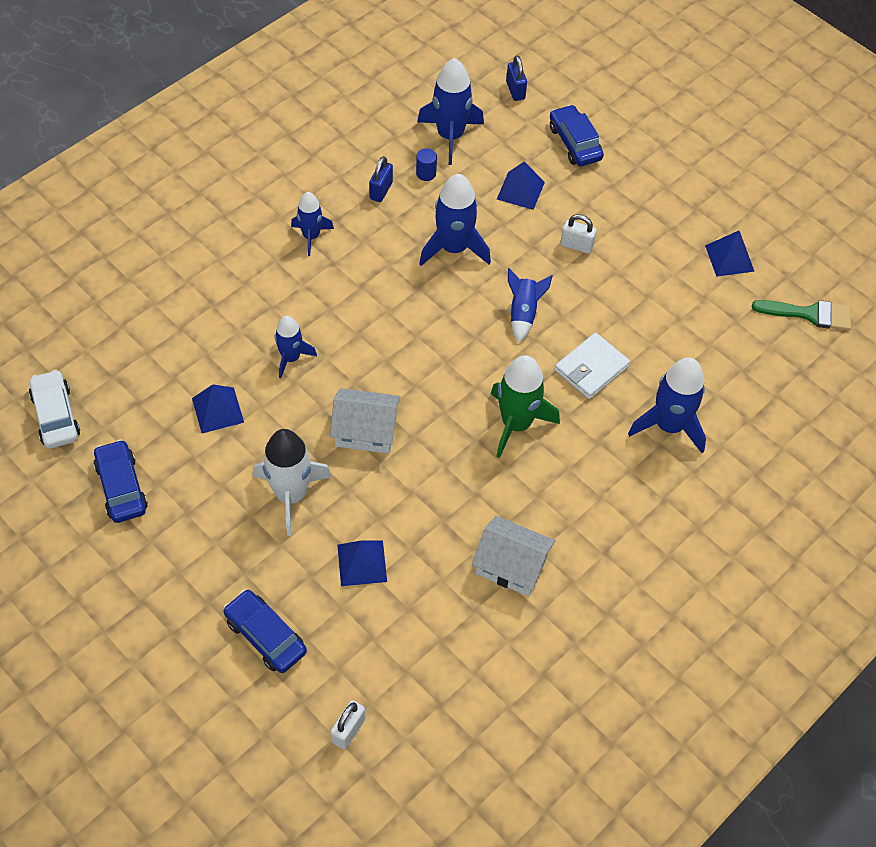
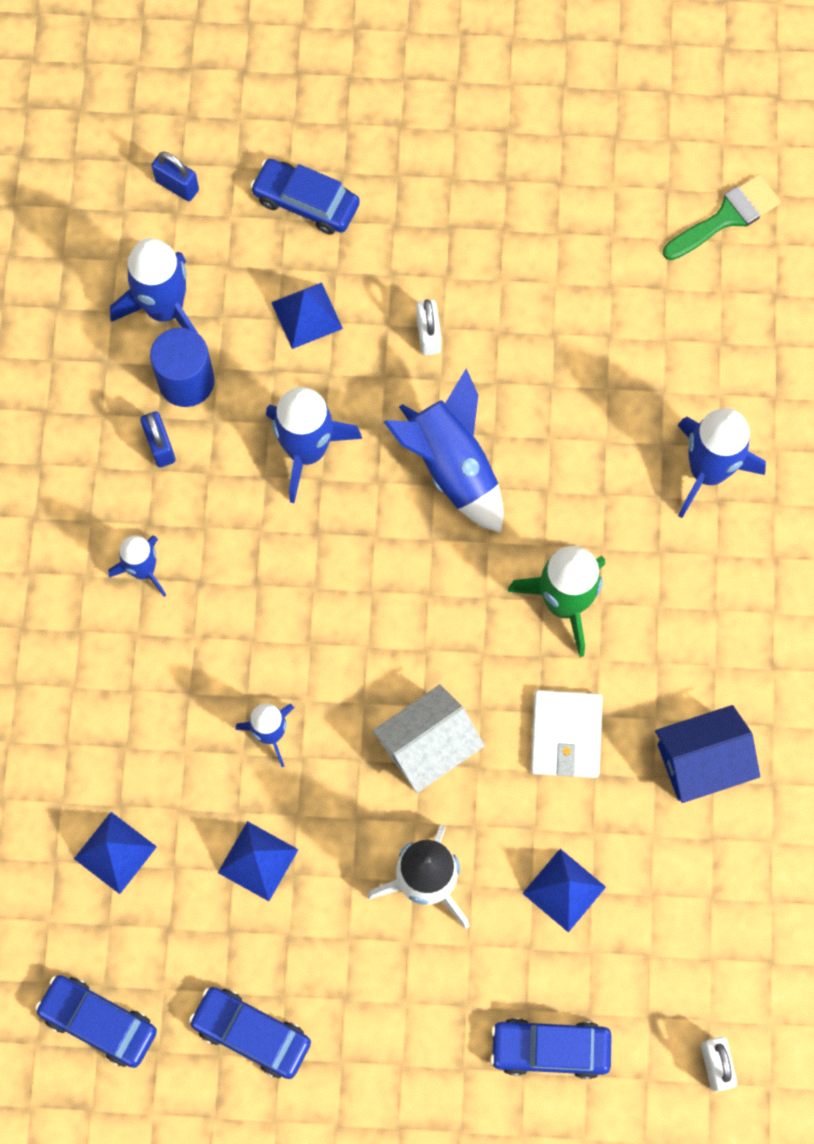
camera: 40 degrees left, 15 degrees up
(56, 415) = (99, 1022): white car -> blue car
(426, 173) = (186, 381): blue cylinder -> blue cylinder, size x1.93
(511, 565) = (702, 761): white house -> blue house
(523, 313) = (452, 467): blue rocket -> blue rocket, size x1.64
(576, 245) = (428, 335): white padlock -> white padlock turned 75 degrees counterclockwise
(591, 368) = (577, 472): white wallet -> white wallet (566, 735)
(729, 258) = (593, 215): blue pyramid -> blue pyramid (115, 852)

